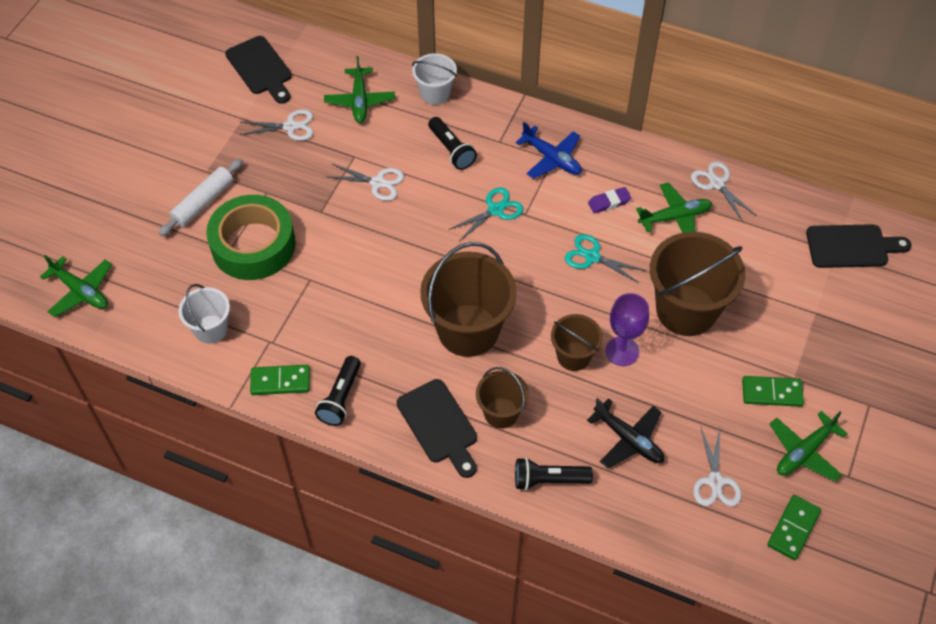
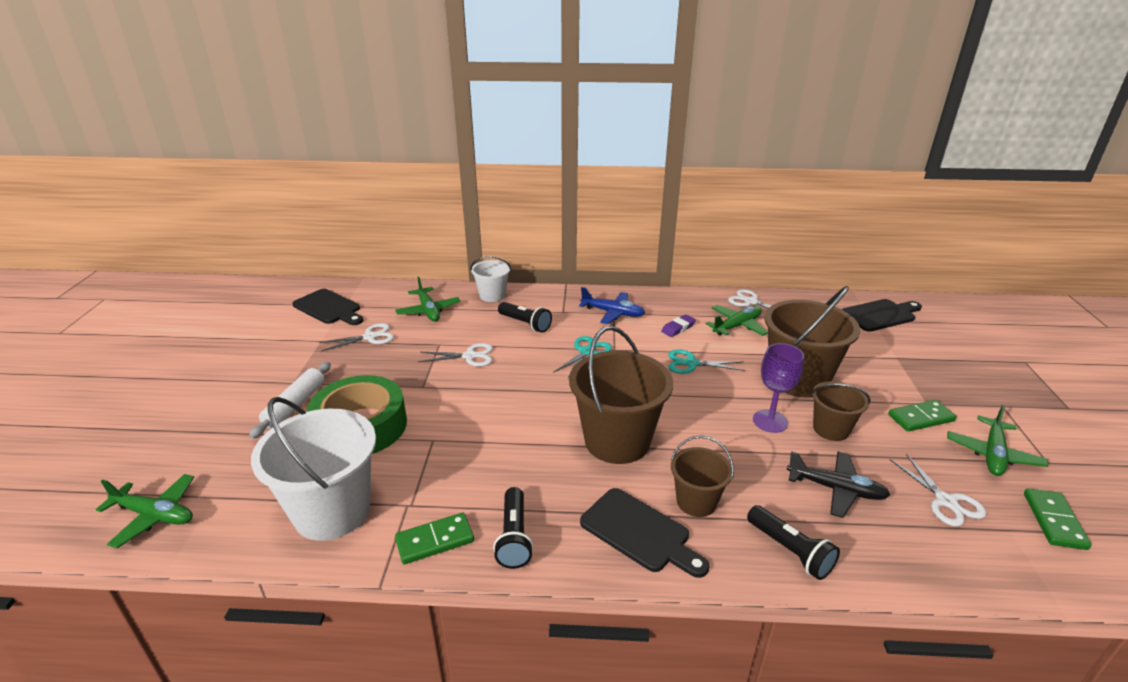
camera: 20 degrees left, 25 degrees down
(211, 329) = (332, 511): white bucket -> white bucket, size x1.84
(548, 480) = (790, 551): black flashlight -> black flashlight turned 105 degrees counterclockwise
(573, 356) = (730, 436): brown bucket -> brown bucket (831, 429)

